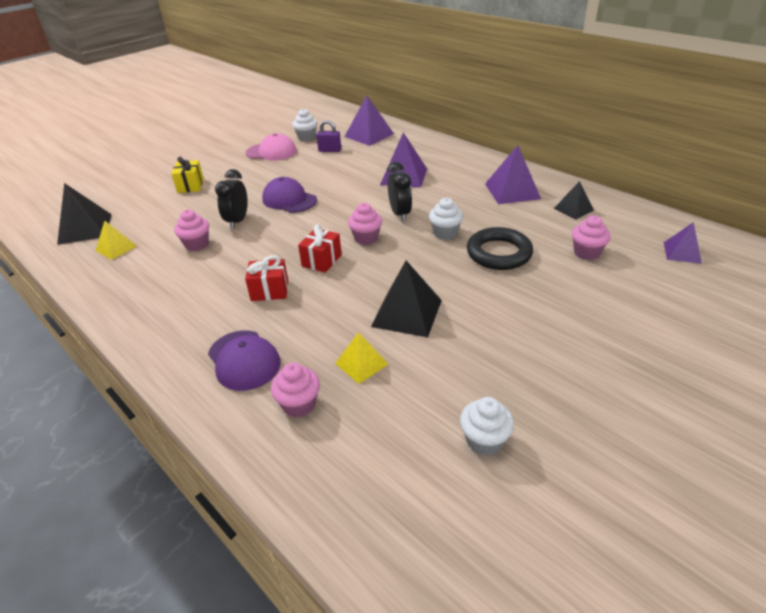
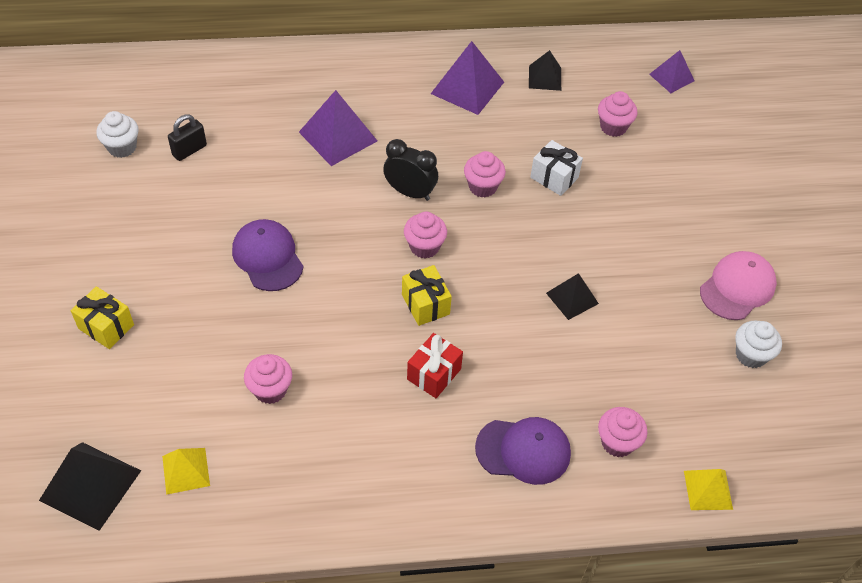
camera: 55 degrees left, 15 degrees up
(237, 221) = (261, 328): black clock -> none
(271, 152) = (116, 202): pink cap -> pink cap (737, 287)
(289, 200) = (267, 257): purple cap -> purple cap turned 75 degrees clockwise
(322, 260) = (425, 304): red gift -> yellow gift
(329, 150) = (189, 150): purple padlock -> black padlock
(361, 363) = (606, 371): yellow pyramid -> yellow pyramid (708, 490)
(369, 135) = (197, 93): purple pyramid -> none
(407, 313) = (572, 298): black pyramid -> black pyramid, size x0.60
(445, 233) = (482, 187): white cupcake -> pink cupcake
(499, 253) = (554, 177): black ring -> white gift

